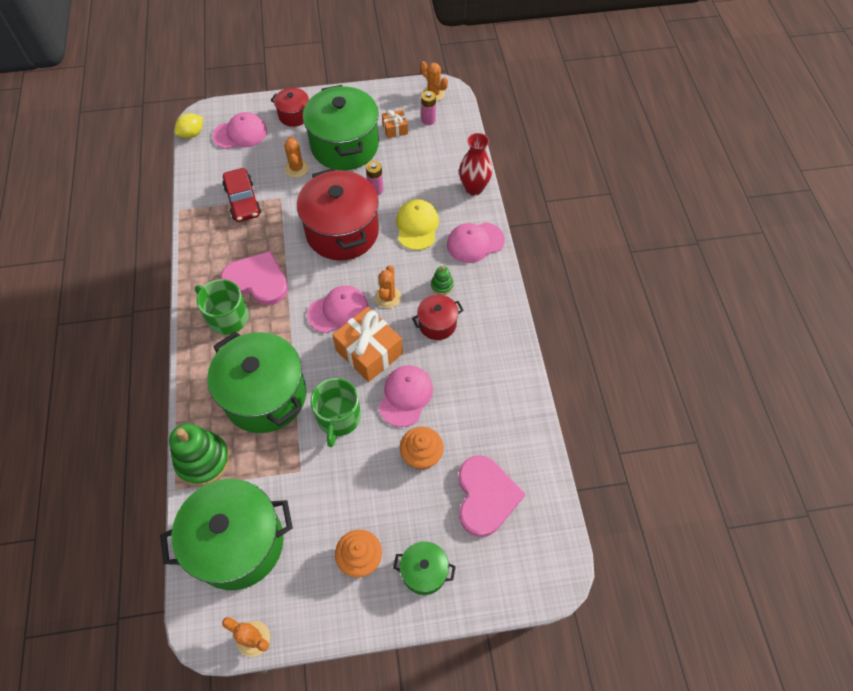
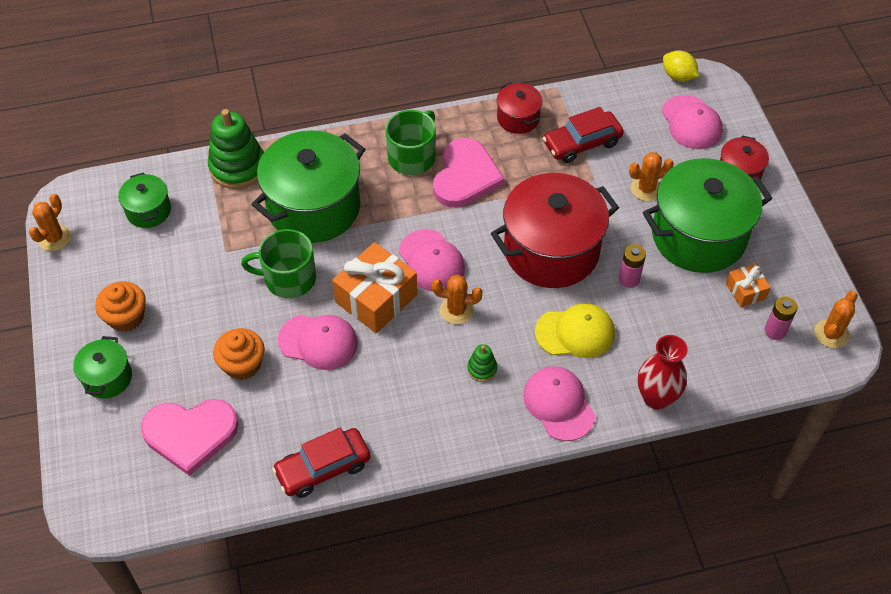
camera: 85 degrees right, 5 degrees down
(238, 543) = (148, 211): green pot -> green pot, size x0.48
(437, 324) = (422, 368): red pot -> red pot (518, 118)
(520, 396) = (323, 468): none -> red car

